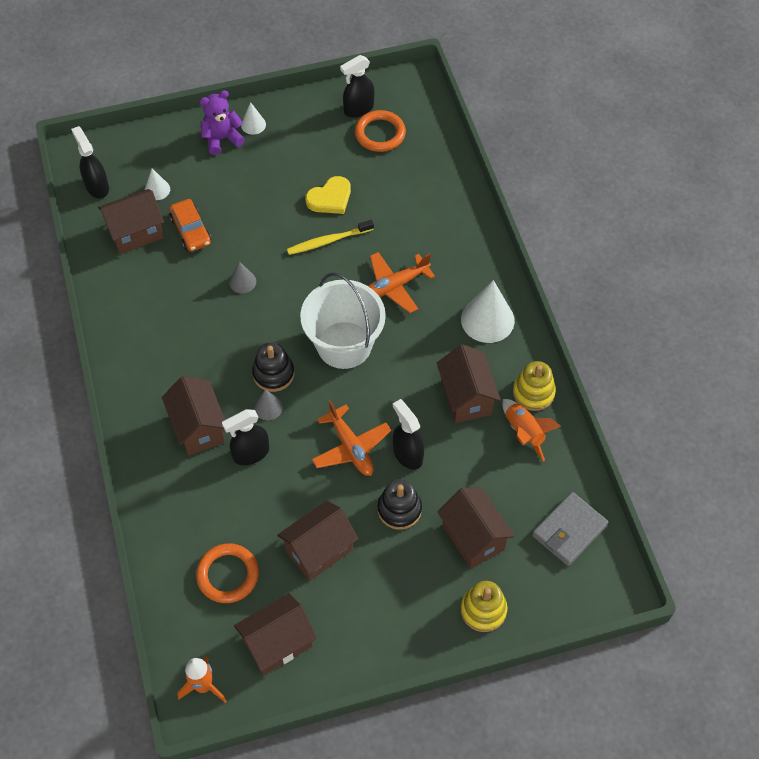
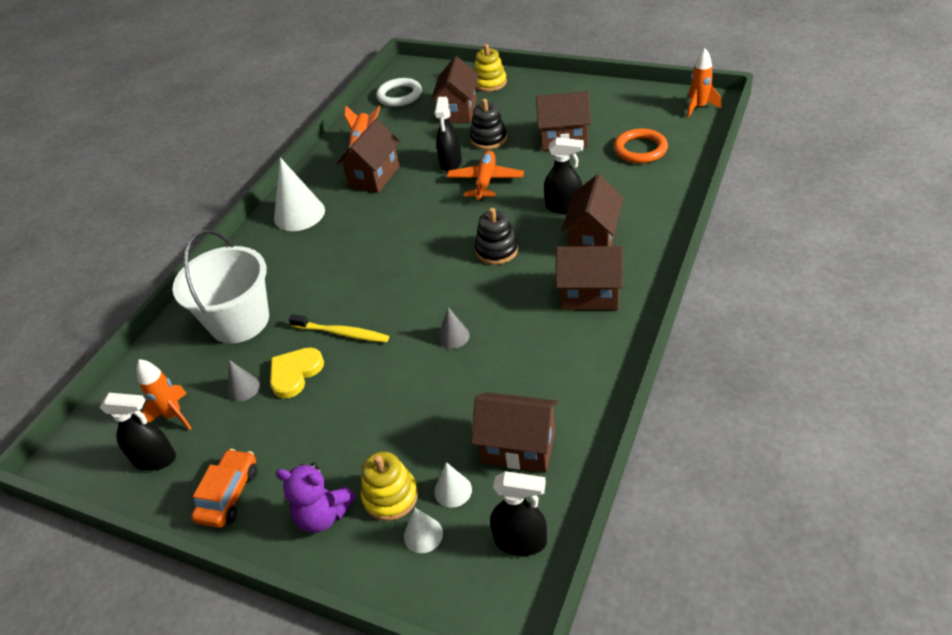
camera: 135 degrees left, 15 degrees down
(97, 186) = (521, 541): black spray bottle -> black spray bottle turned 90 degrees counterclockwise
(191, 231) = (457, 416): orange car -> orange car (229, 494)
(253, 124) = (272, 513): white cone -> white cone (423, 535)
(268, 407) = (523, 230): grey cone -> grey cone (243, 388)
(278, 643) = (632, 109): brown house -> brown house (589, 295)
(330, 198) = (295, 373): yellow heart -> yellow heart turned 60 degrees counterclockwise
(344, 345) = (420, 245): white bucket -> white bucket (239, 321)
(380, 134) = (174, 415): orange ring -> orange rocket
(395, 286) = (333, 268): orange plane -> none
(533, 392) = (329, 162): yellow stacking toy -> yellow stacking toy (390, 496)
(569, 530) = (399, 95): grey wallet -> white ring

